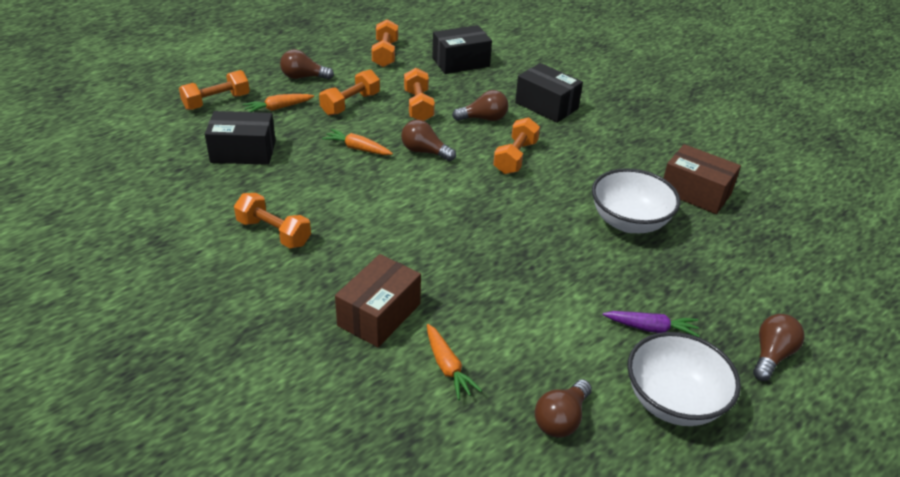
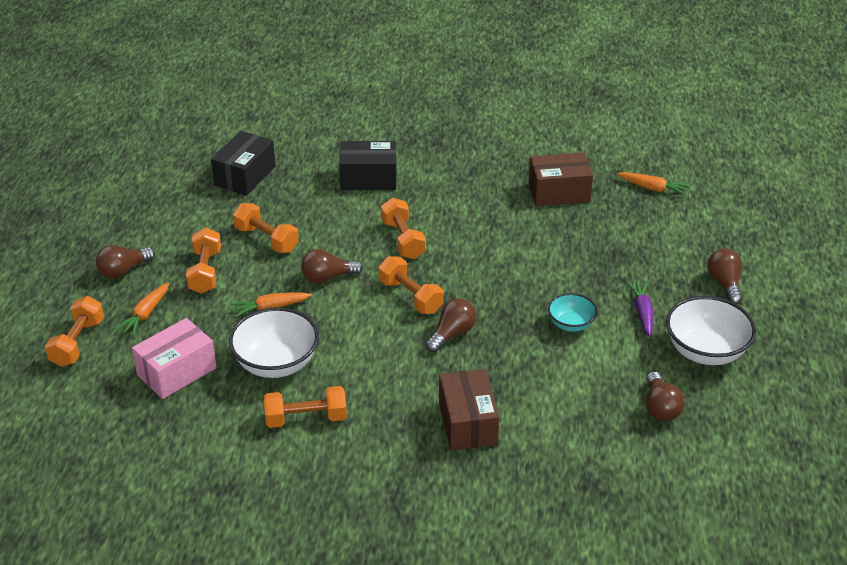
camera: 40 degrees left, 0 degrees up
(243, 152) = (176, 371): black box -> pink box
(385, 54) = (166, 205): orange dumbbell -> orange dumbbell (410, 296)
(447, 367) = (557, 425): orange carrot -> orange carrot (653, 188)
(483, 118) = (335, 220): brown light bulb -> brown light bulb (452, 334)
(570, 296) = (571, 324): none -> turquoise bowl
(629, 222) = (543, 243): white bowl -> white bowl (276, 363)
(651, 328) = (642, 313): purple carrot -> purple carrot turned 60 degrees counterclockwise

